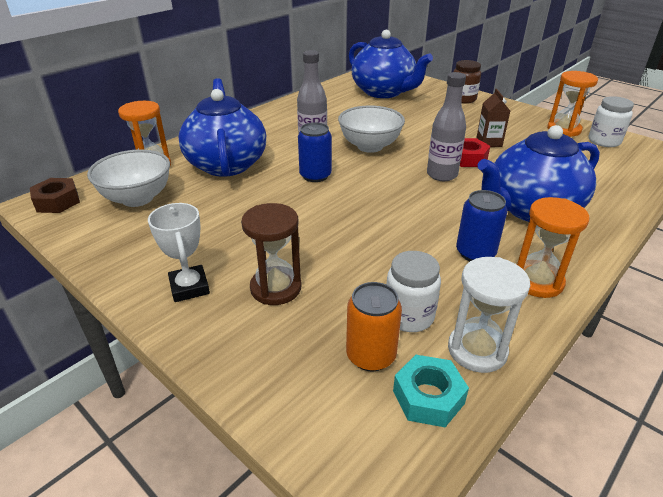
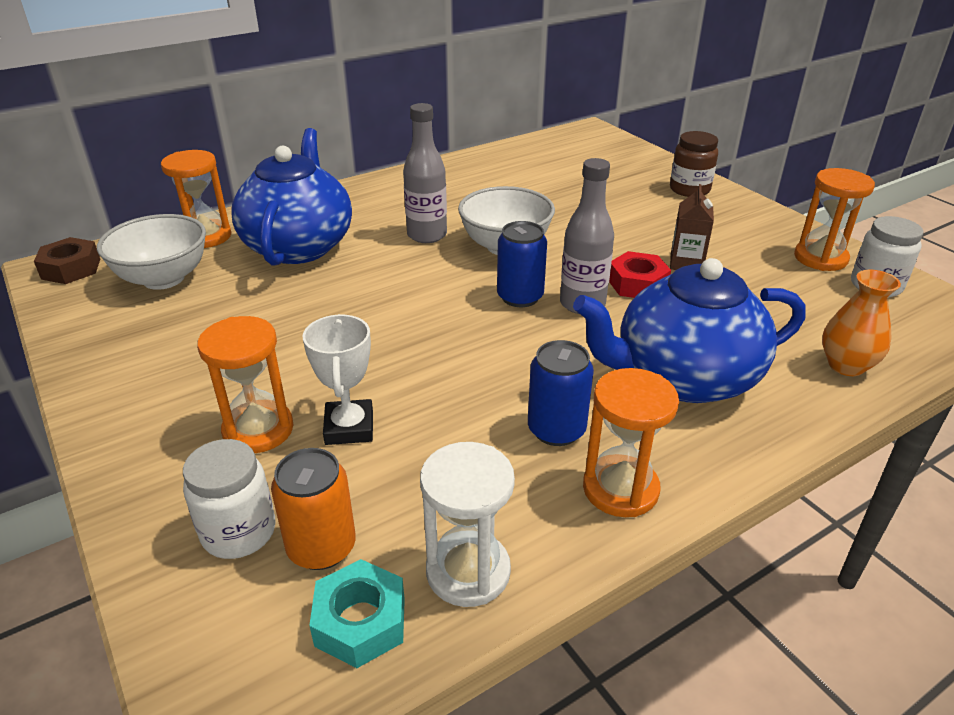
camera: 15 degrees right, 0 degrees up
(189, 287) = (156, 409): white trophy -> white trophy (349, 427)
(276, 288) = (258, 430): brown hourglass -> orange hourglass
(315, 175) = (404, 279): blue can -> blue can (520, 297)
(384, 92) = (577, 165): blue teapot -> none
(409, 316) = (405, 503): white jar -> white jar (239, 532)
(617, 188) = (846, 365): none -> orange vase

